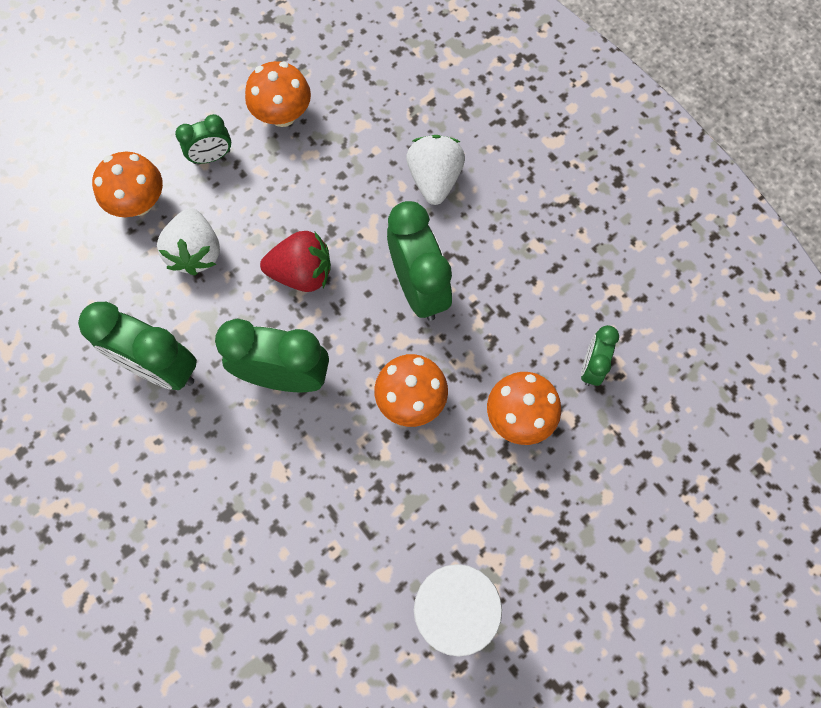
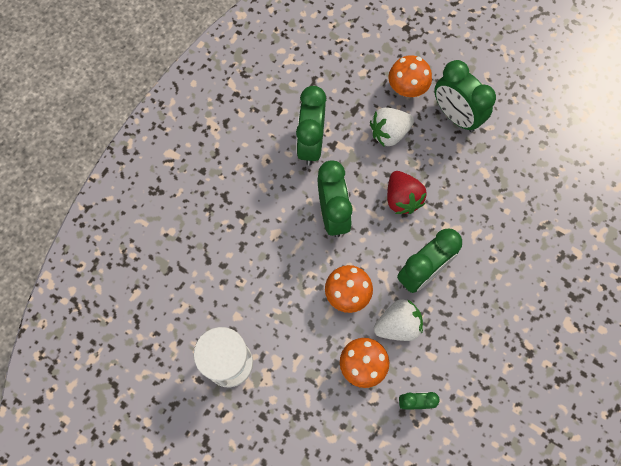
camera: 70 degrees right, 0 degrees up
(212, 157) = (455, 116): green clock -> green clock, size x1.85
(282, 115) = (504, 145): orange mushroom -> none
(434, 179) = (503, 255): white strawberry -> white strawberry (398, 325)

